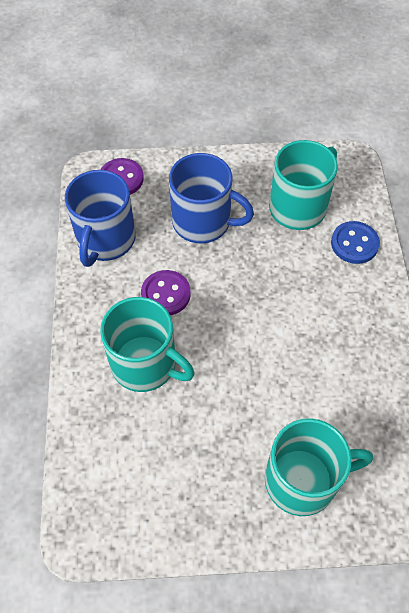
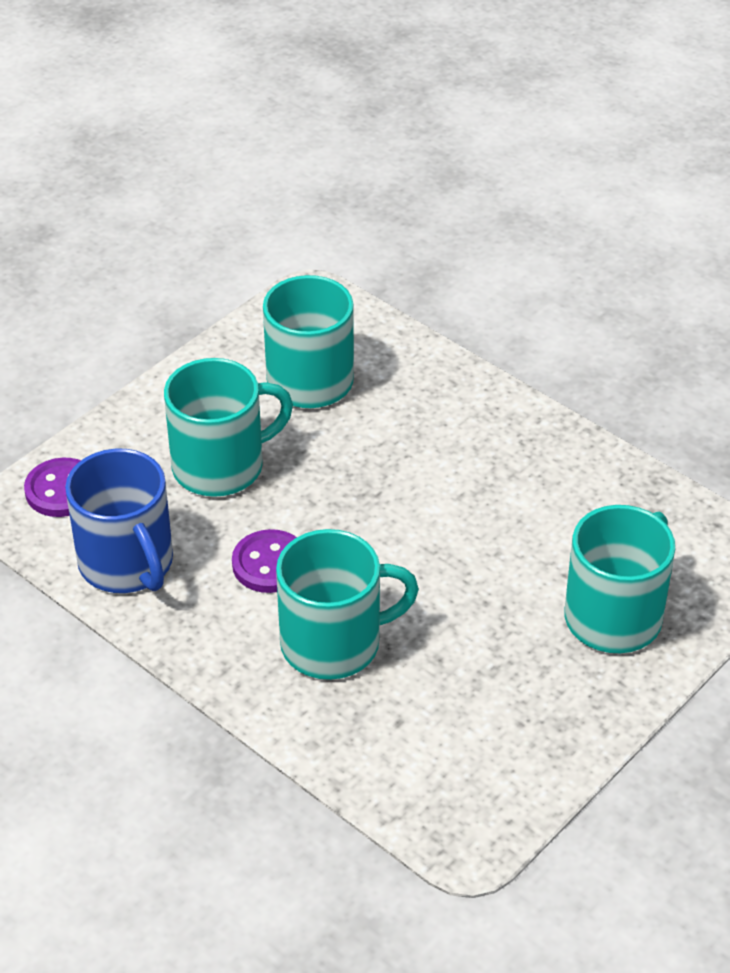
camera: 45 degrees left, 15 degrees down
(203, 222) = (221, 466): blue mug -> turquoise mug
(354, 243) = (412, 374): blue button -> none

